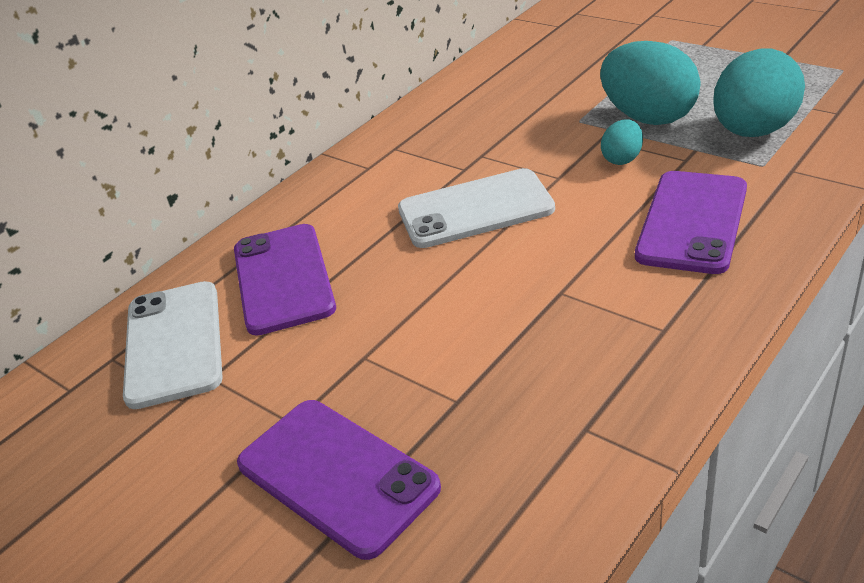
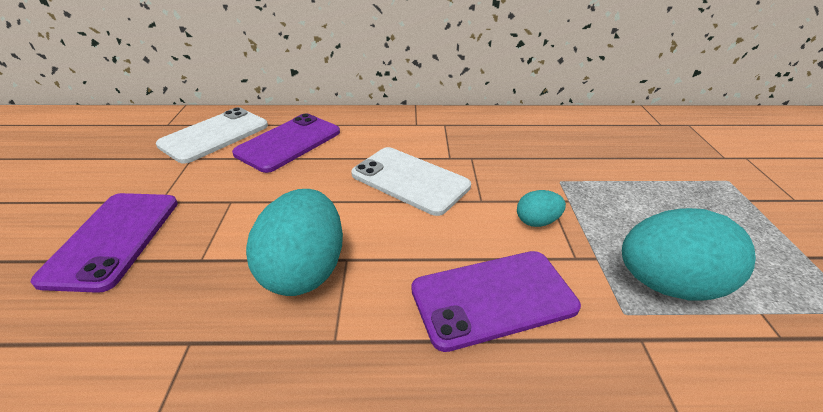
camera: 45 degrees right, 0 degrees up
(648, 117) = (607, 212): turquoise egg -> turquoise egg (304, 270)

